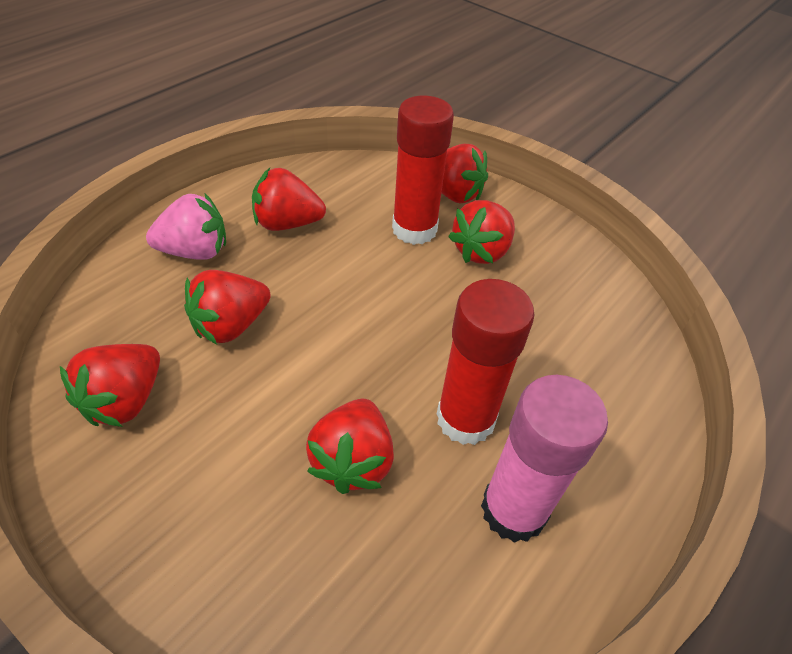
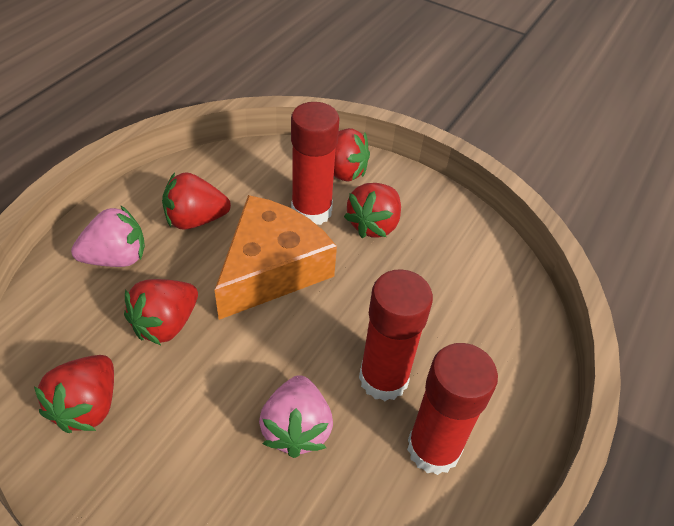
camera: 10 degrees left, 0 degrees up
(353, 460) = (296, 428): red strawberry -> pink strawberry
(359, 283) = (271, 269): none -> orange cheese
(513, 510) = (433, 448): pink glue stick -> red glue stick

